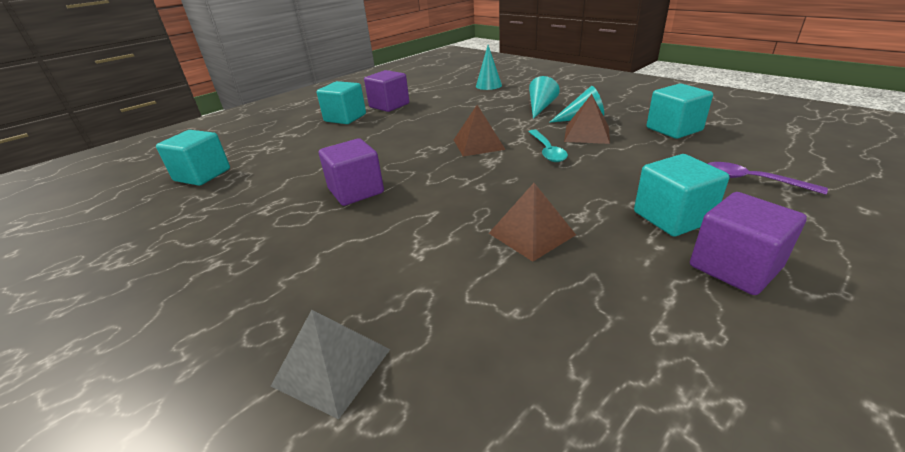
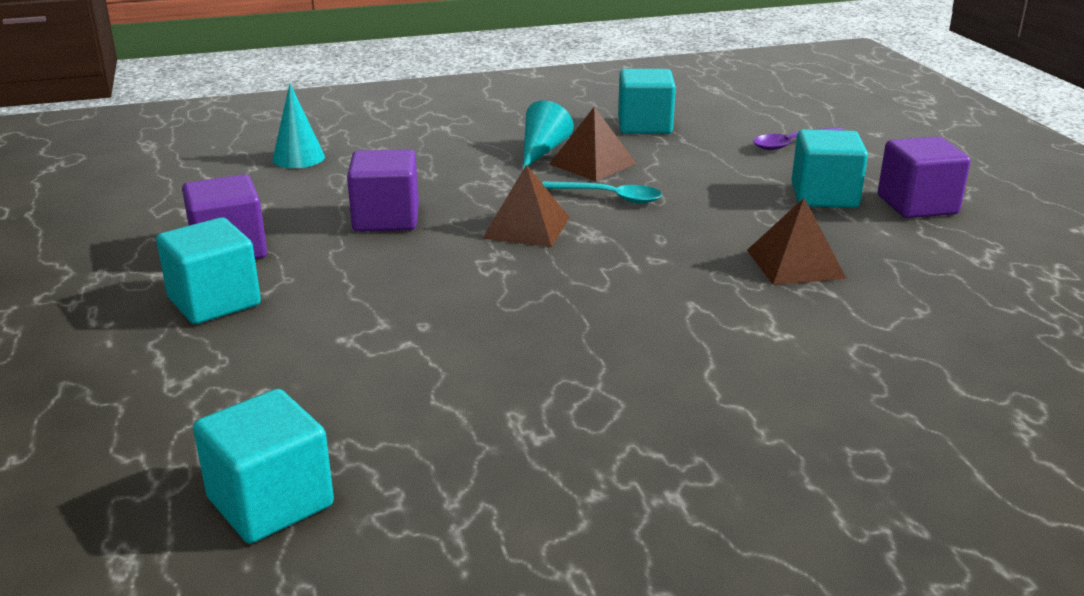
camera: 65 degrees left, 5 degrees down
(332, 367) = (952, 423): grey pyramid -> none
(356, 191) = (564, 345): purple cube -> purple cube (386, 219)
(540, 107) = (462, 157): turquoise cone -> none

